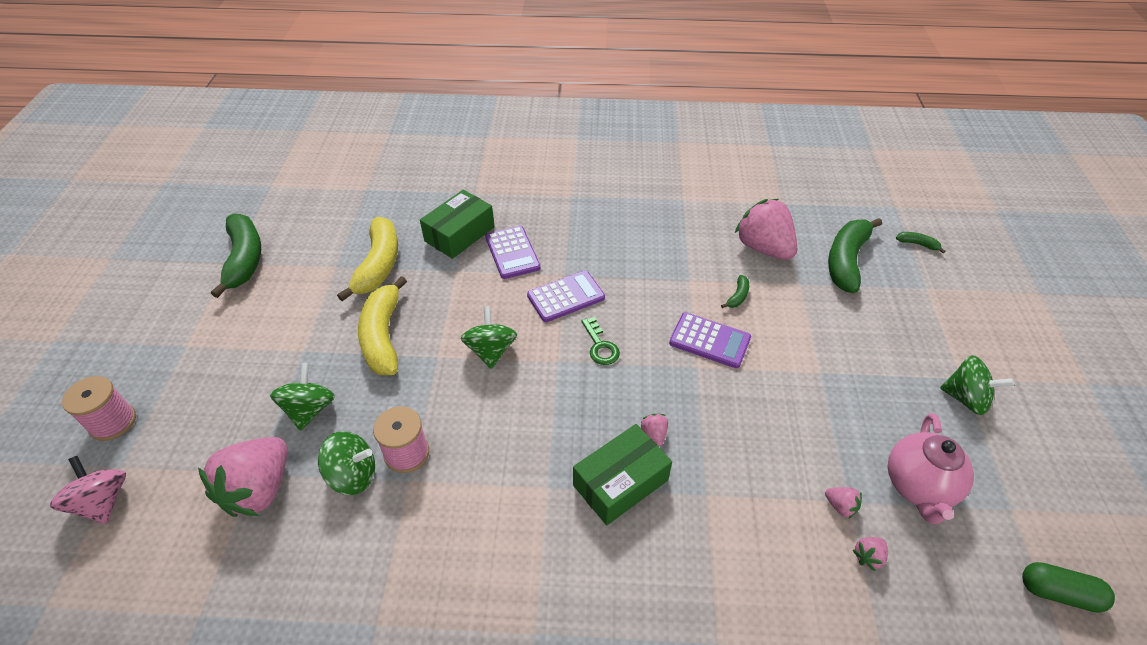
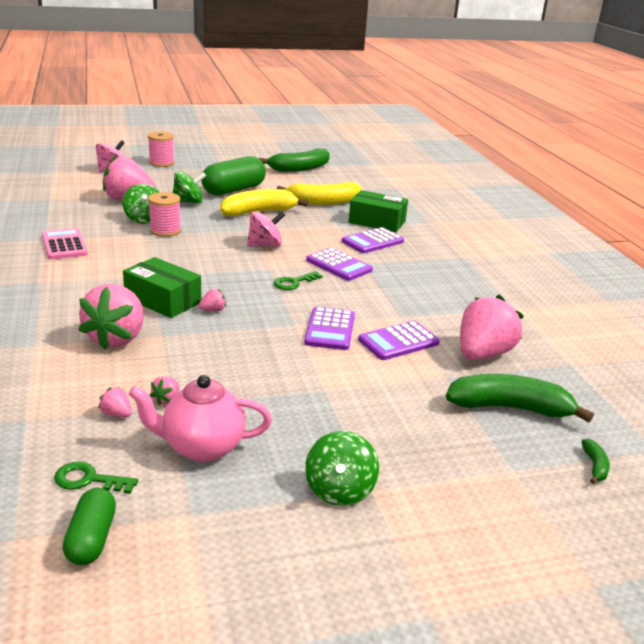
camera: 70 degrees right, 20 degrees down
(289, 348) = (234, 190): none -> green capsule
(413, 596) = (64, 245): none -> pink calculator
(491, 351) = (265, 245): green spinning top -> pink spinning top
(710, 543) = (117, 338): none -> pink strawberry
(737, 296) = (398, 341): green banana -> purple calculator
(978, 591) = (88, 480): none -> green key

